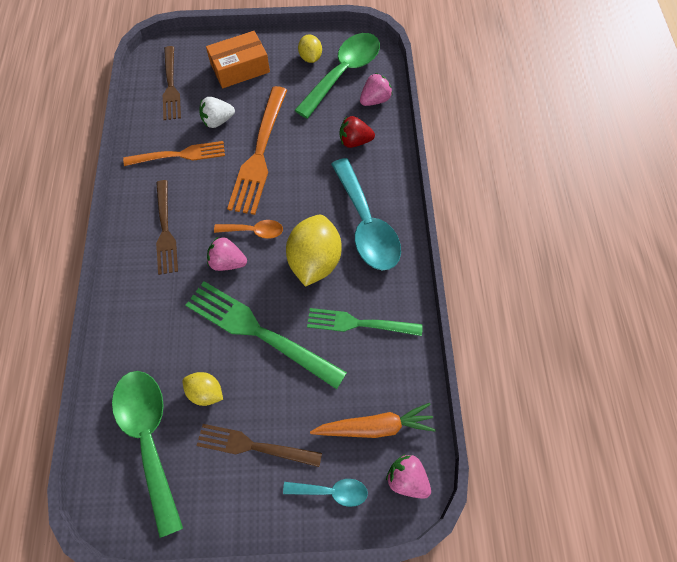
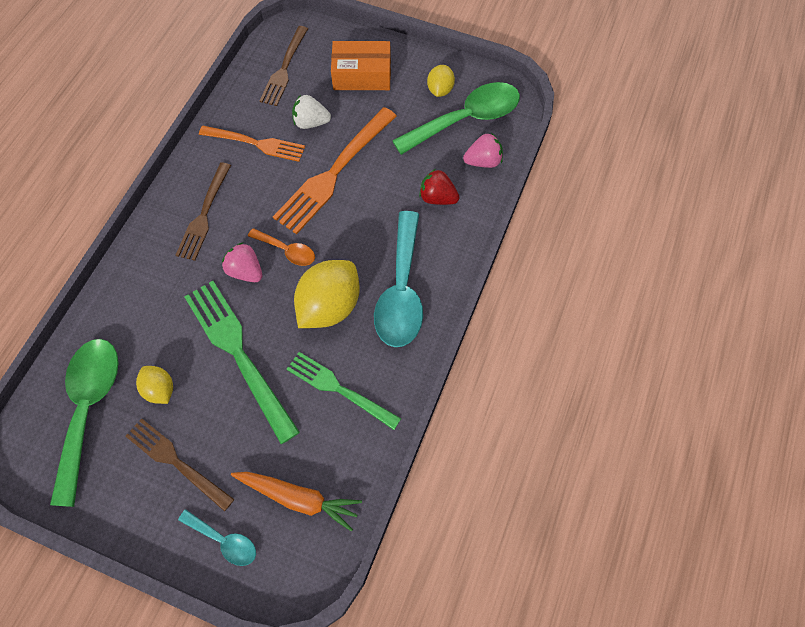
camera: 25 degrees right, 0 degrees up
(407, 478) = (301, 564): pink strawberry -> none

